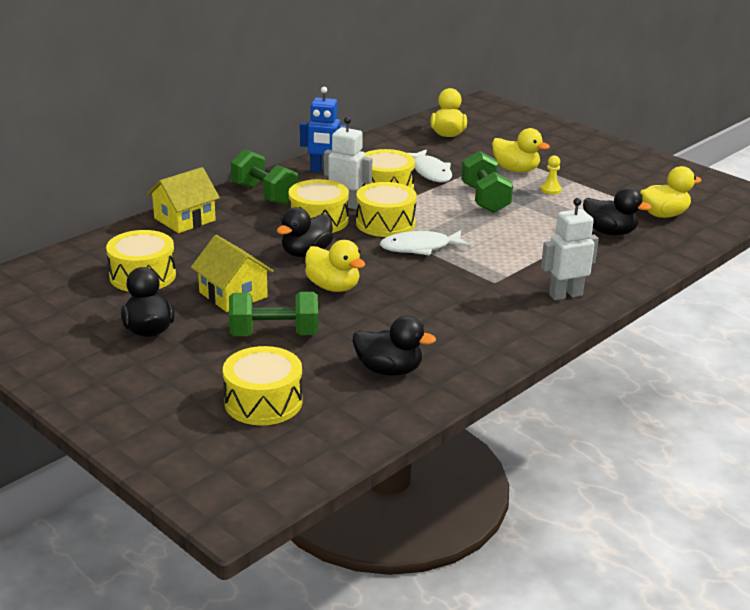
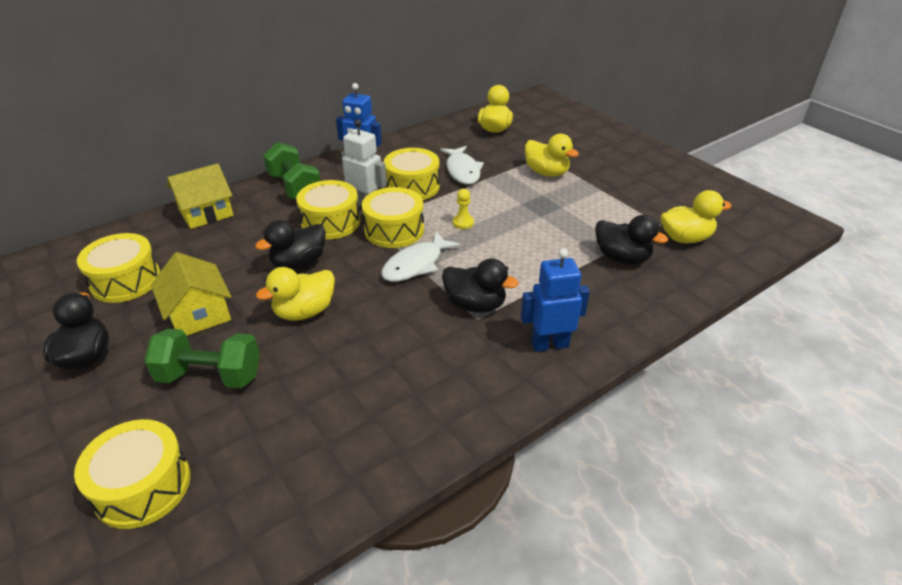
camera: 10 degrees right, 10 degrees up
(333, 287) = (304, 311): yellow duck -> yellow duck turned 90 degrees clockwise
(389, 370) = (308, 447): black duck -> black duck (475, 305)
(420, 248) = (416, 264): white fish -> white fish turned 45 degrees counterclockwise
(485, 199) = (504, 206): green dumbbell -> none
(551, 190) = (574, 199): yellow pawn -> yellow pawn (463, 223)
(565, 295) = (549, 344): white robot -> blue robot

